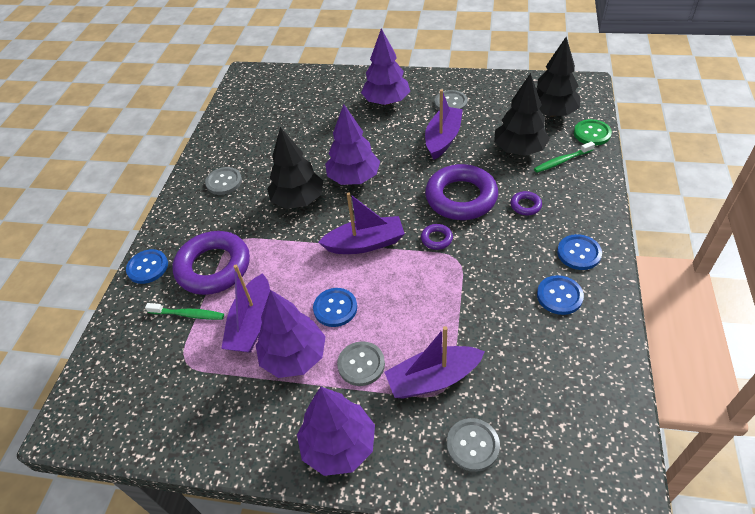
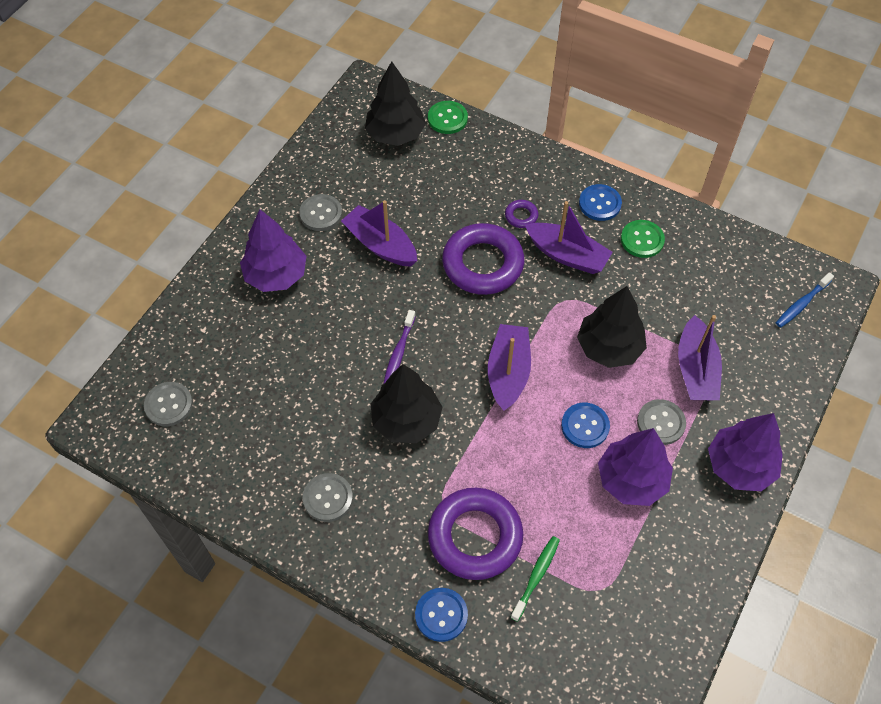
camera: 75 degrees left, 10 degrees up
(252, 323) = (574, 511): purple boat -> purple boat (567, 255)
(354, 178) = (399, 352): purple tree -> purple toothbrush
(436, 239) = (531, 306): purple ring -> none
(472, 445) = (767, 364): grey button -> grey button (169, 405)
(519, 149) = (437, 186): black tree -> black tree (609, 347)
(559, 296) = (642, 240): blue button -> green button
(561, 161) = (474, 160): green toothbrush -> none
(572, 464) = (801, 304): none -> blue toothbrush

